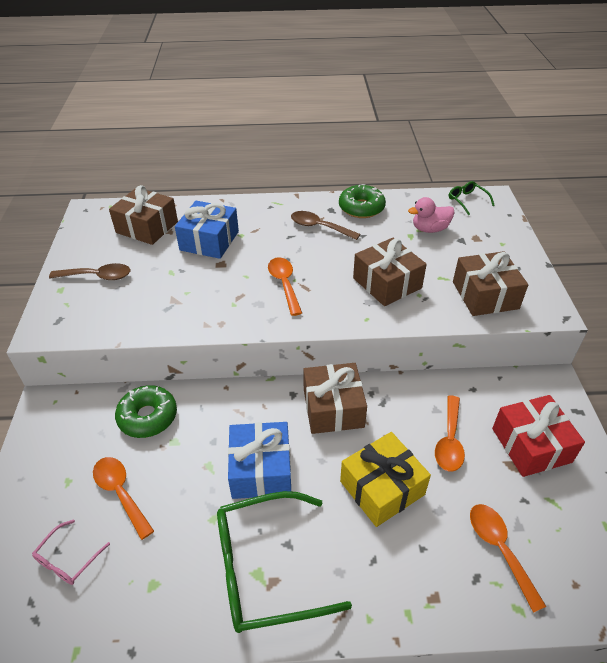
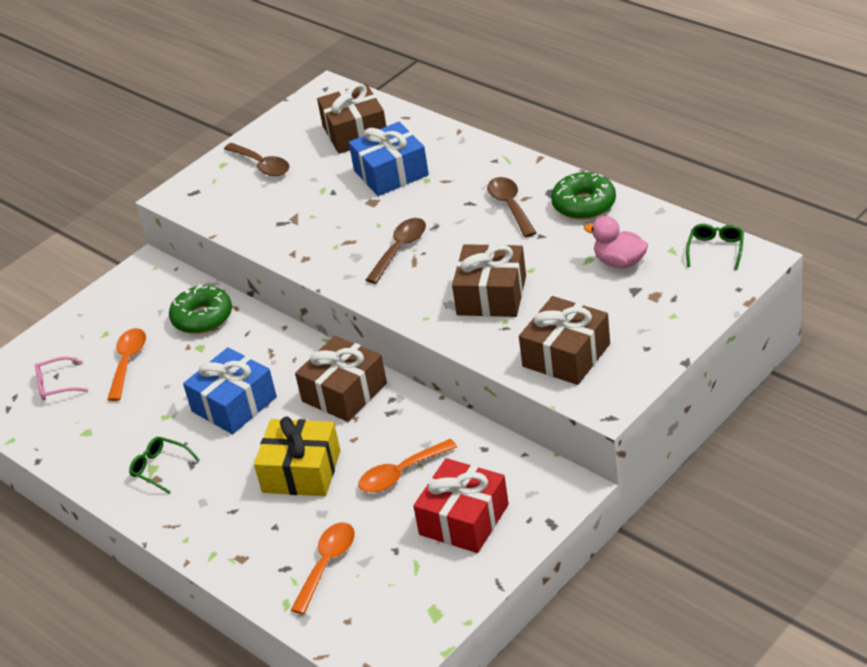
camera: 50 degrees right, 5 degrees down
(265, 568) = (160, 468): green glasses -> green glasses, size x0.46
(284, 284) = (400, 249): orange spoon -> brown spoon

